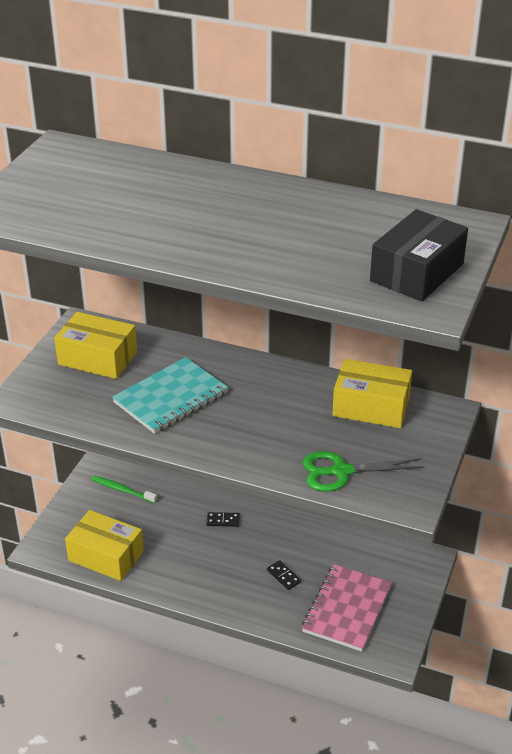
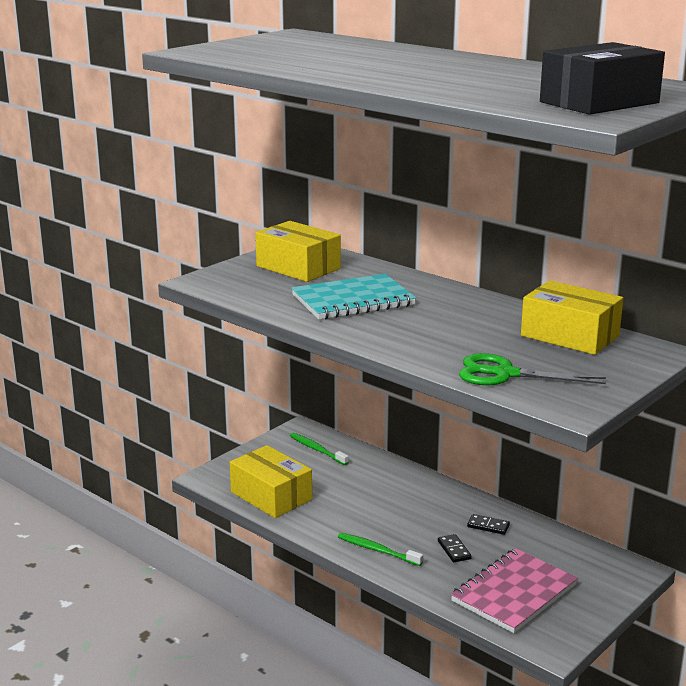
camera: 20 degrees right, 15 degrees down
(222, 593) = (377, 550): none -> green toothbrush
(223, 520) = (410, 492): black domino -> black domino (488, 526)

